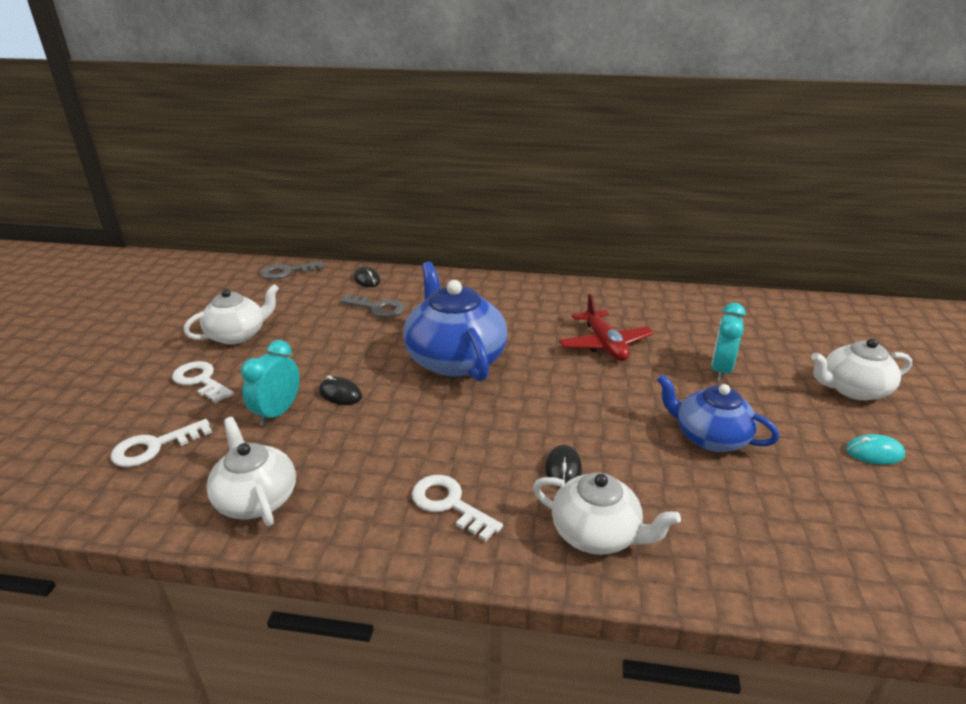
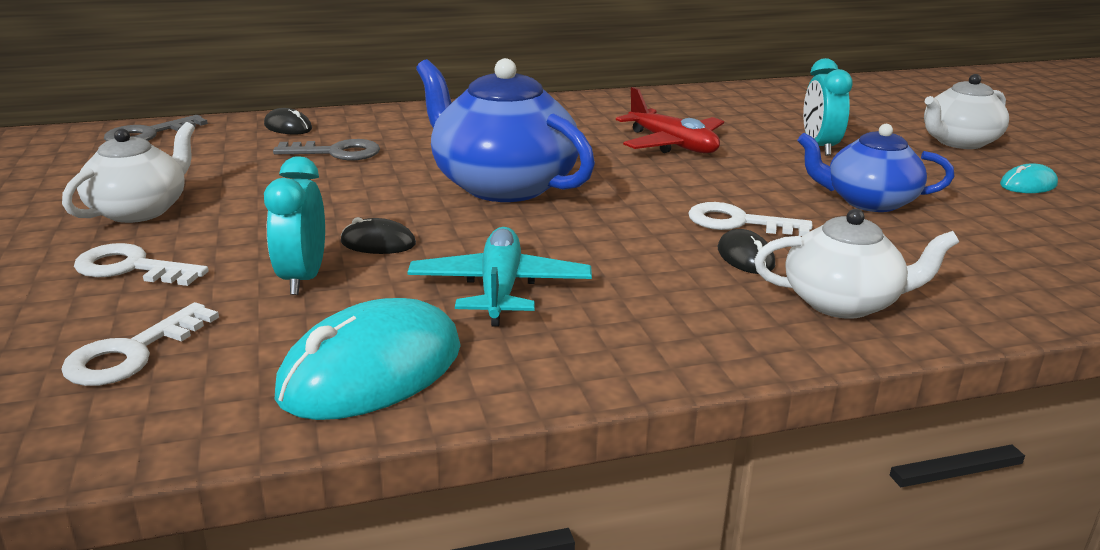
camera: 25 degrees left, 5 degrees down
(256, 499) = (371, 370): white teapot -> turquoise mouse
(378, 453) = (500, 289): none -> turquoise plane
(449, 504) = (647, 316): white key -> white key (738, 222)

